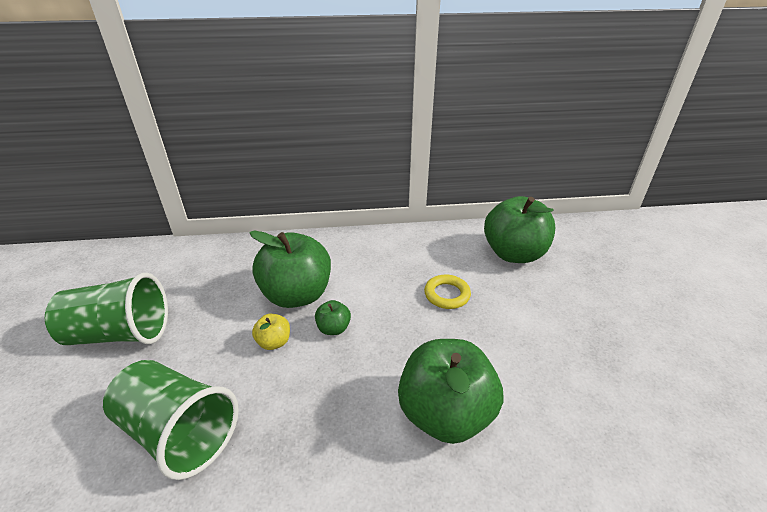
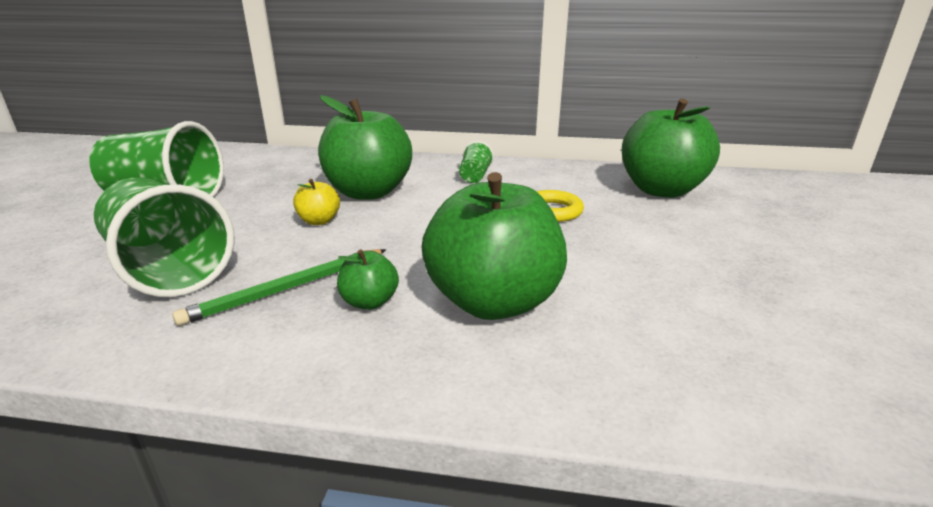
camera: 15 degrees right, 10 degrees down
(290, 434) = (288, 288): none -> green pencil
(333, 328) = (394, 219): green apple -> green apple (369, 302)
(373, 258) = (475, 176): none -> green cup

